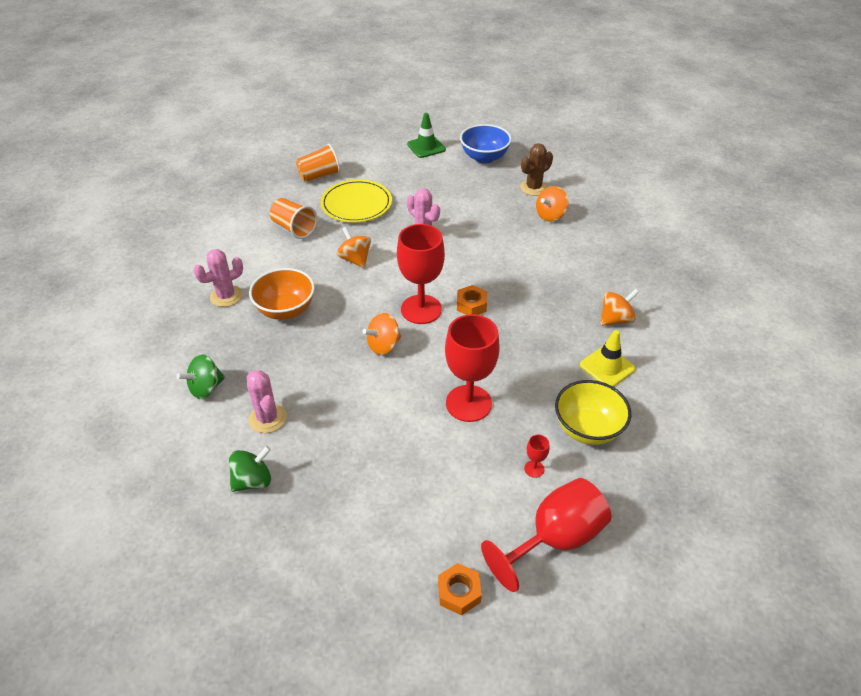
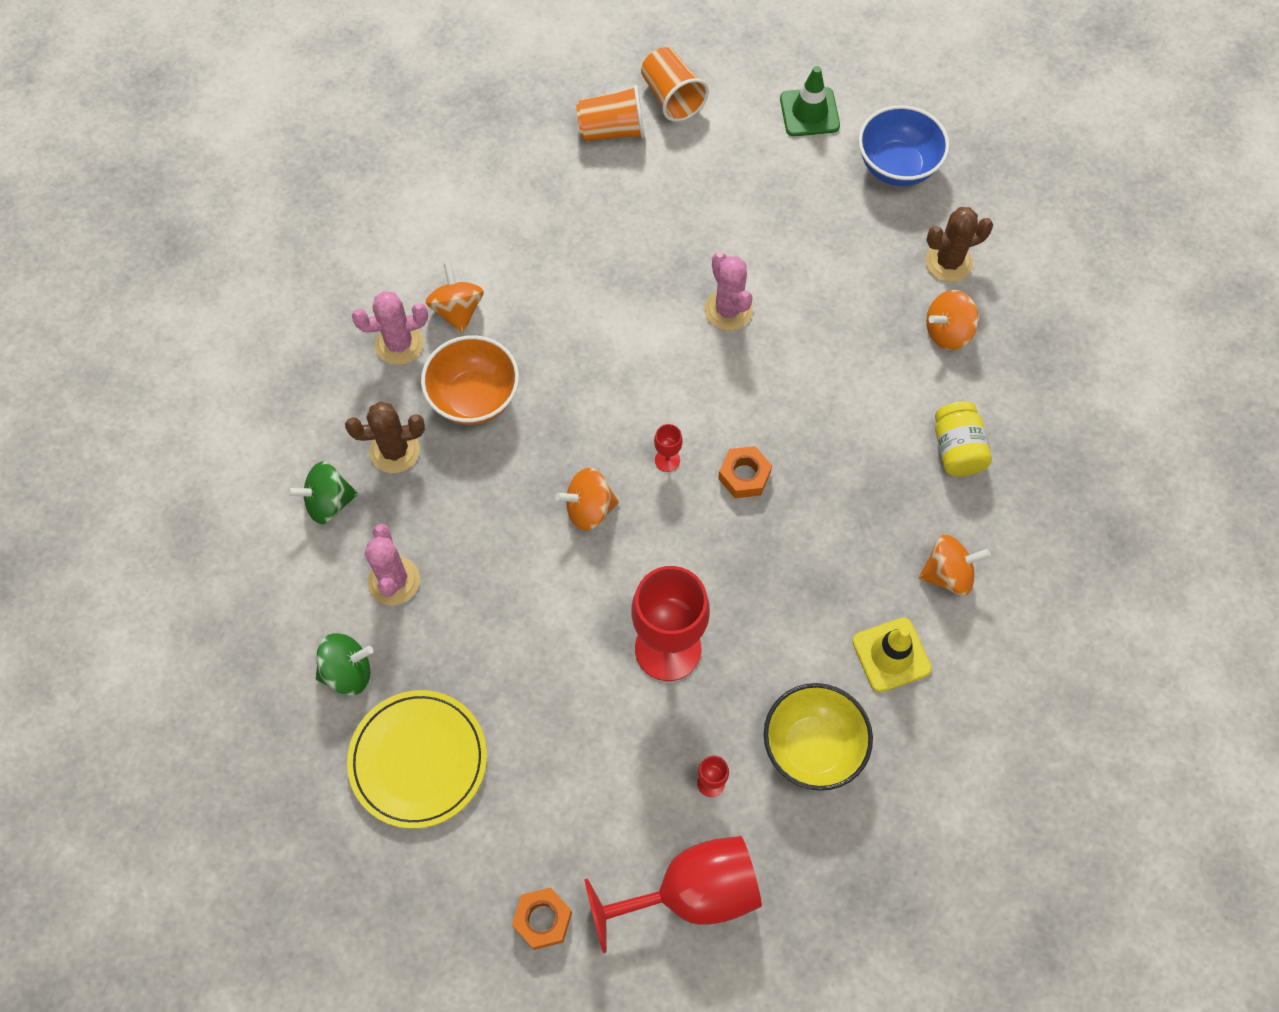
camera: 20 degrees right, 20 degrees up
(242, 349) = (394, 451): none -> brown cactus
(294, 228) = (536, 236): orange cup -> orange cup (672, 97)
(355, 259) = (606, 330): orange spinning top -> orange spinning top (457, 310)
(356, 204) = (648, 212): yellow plate -> yellow plate (418, 760)
(421, 309) = (667, 460): red goblet -> red goblet, size x0.40
(586, 263) = (957, 449): none -> yellow jar

